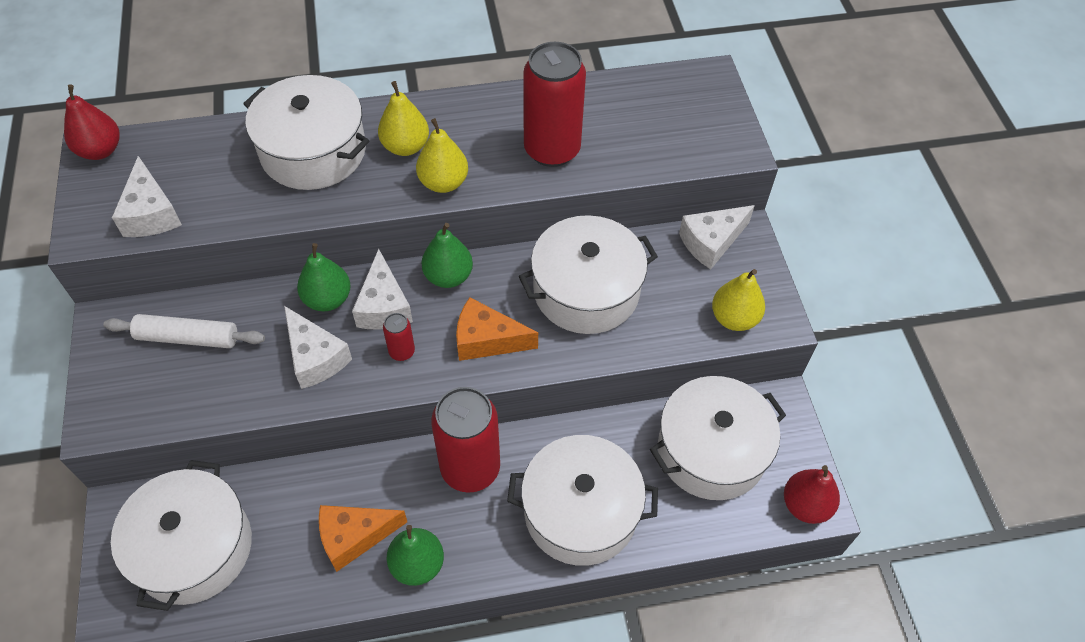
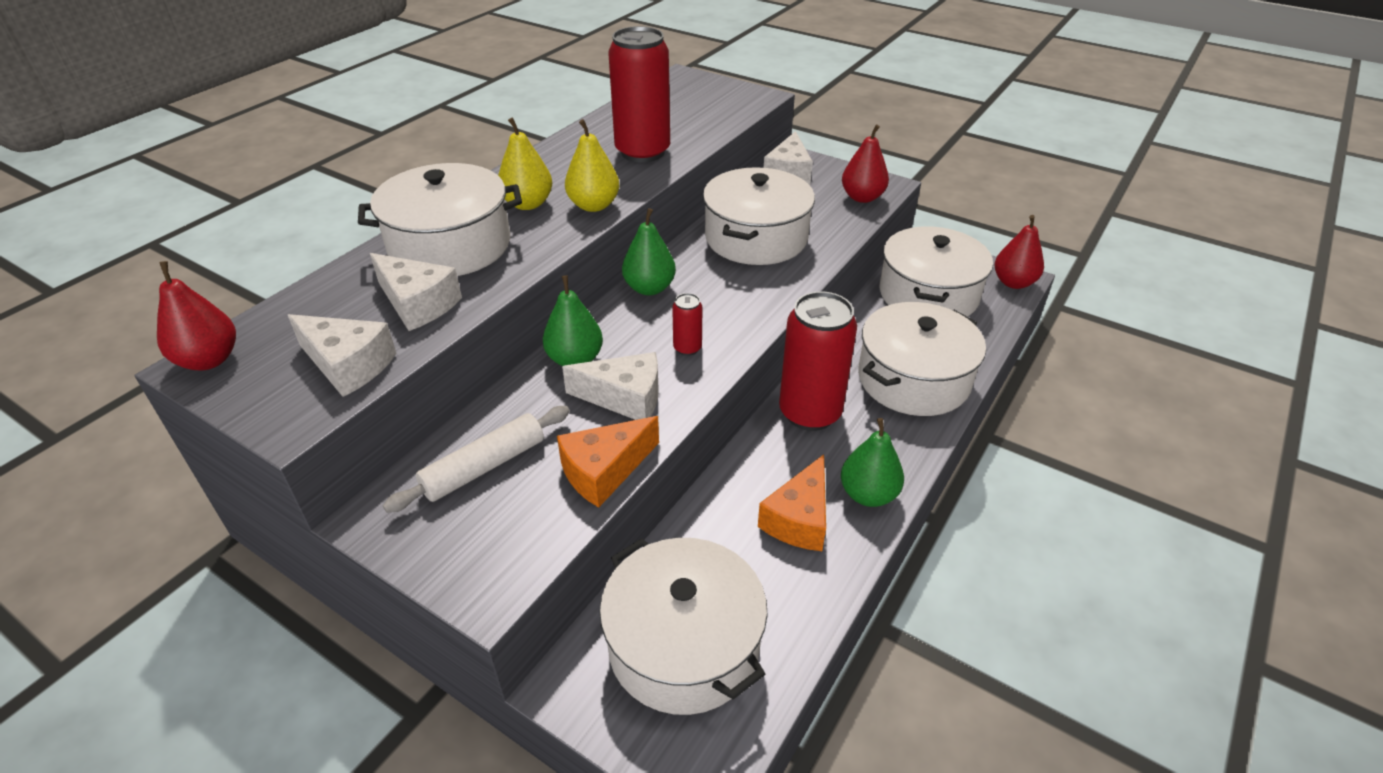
camera: 45 degrees left, 15 degrees down
(384, 306) = (628, 334): white cheese -> white cheese (418, 304)
(487, 340) = (737, 302): orange cheese -> orange cheese (604, 471)
(734, 318) = (862, 197): yellow pear -> red pear

